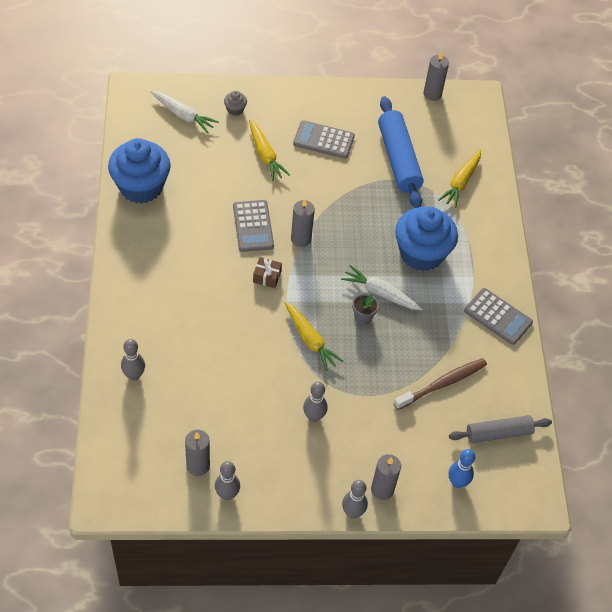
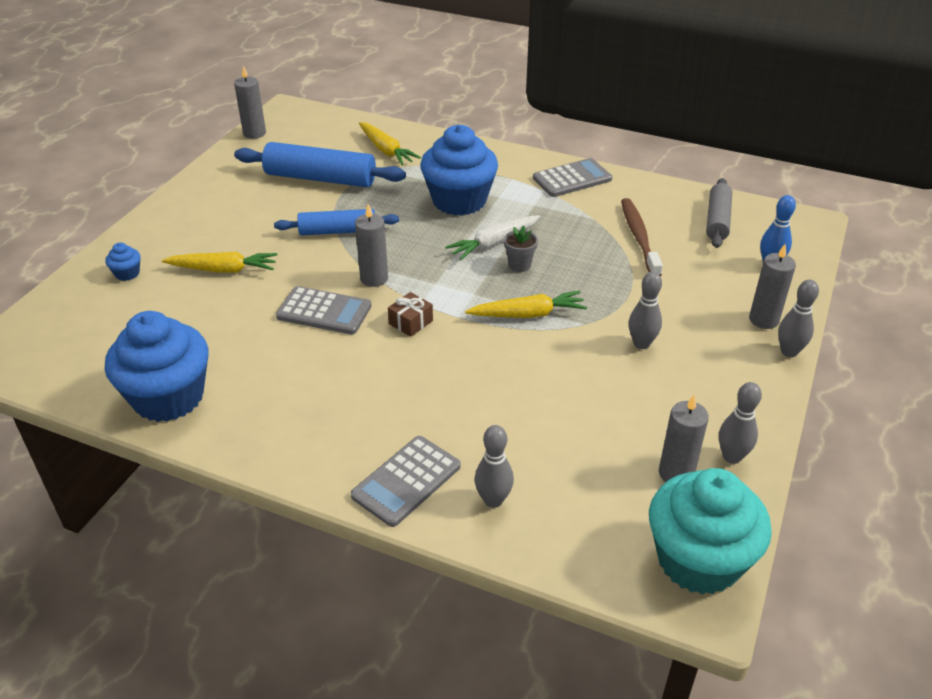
camera: 60 degrees left, 15 degrees down
(133, 492) = (698, 560): none -> turquoise cupcake
(183, 115) = (88, 321): white carrot -> none
(235, 109) = (127, 273): grey cupcake -> blue cupcake
(323, 140) = (245, 220): grey calculator -> grey calculator (406, 481)
(341, 197) = (338, 231): none -> blue rolling pin

